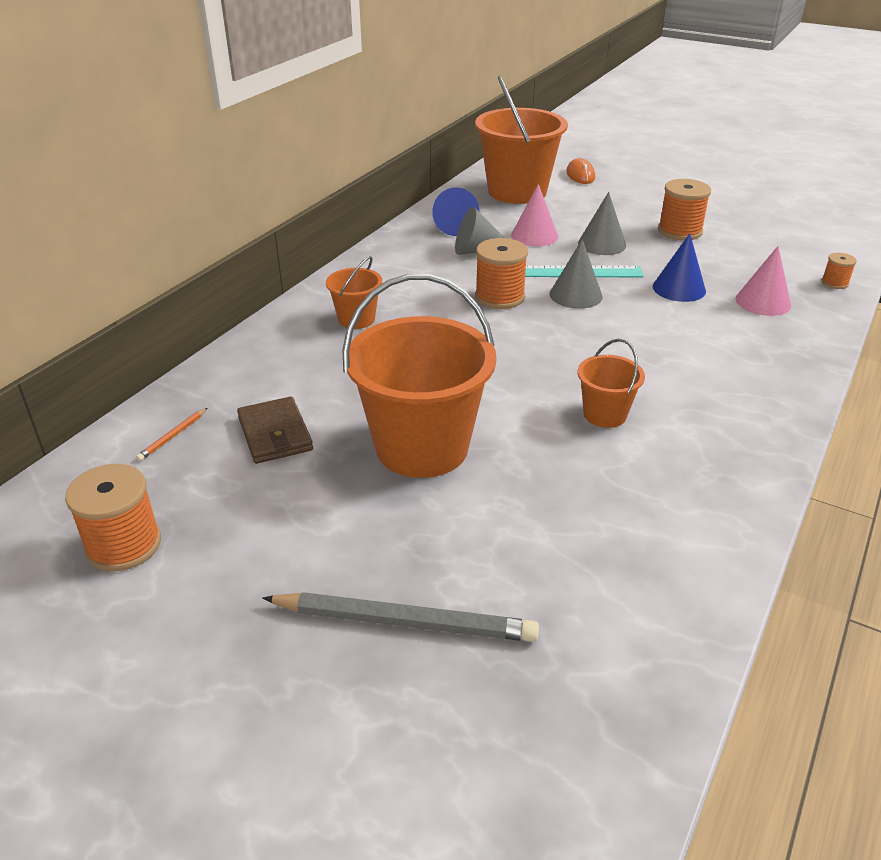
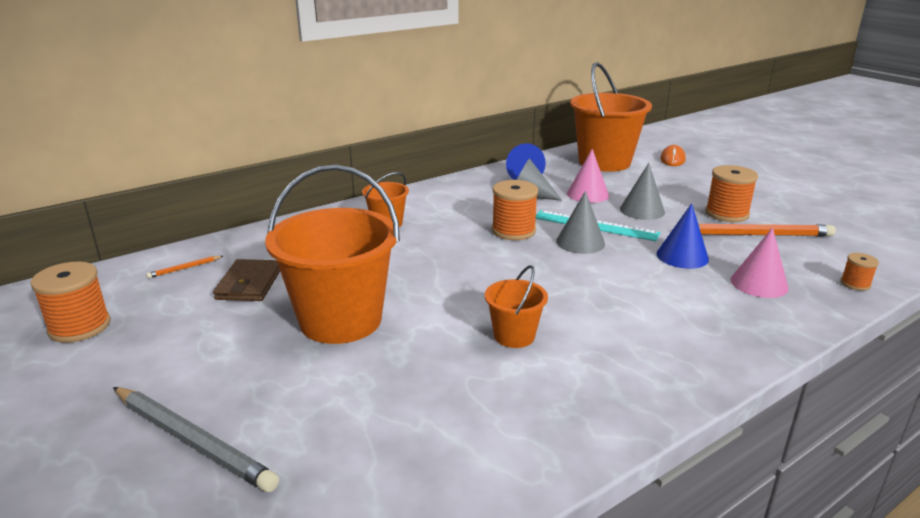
camera: 25 degrees right, 10 degrees down
(723, 249) = (757, 235): none -> orange pencil

